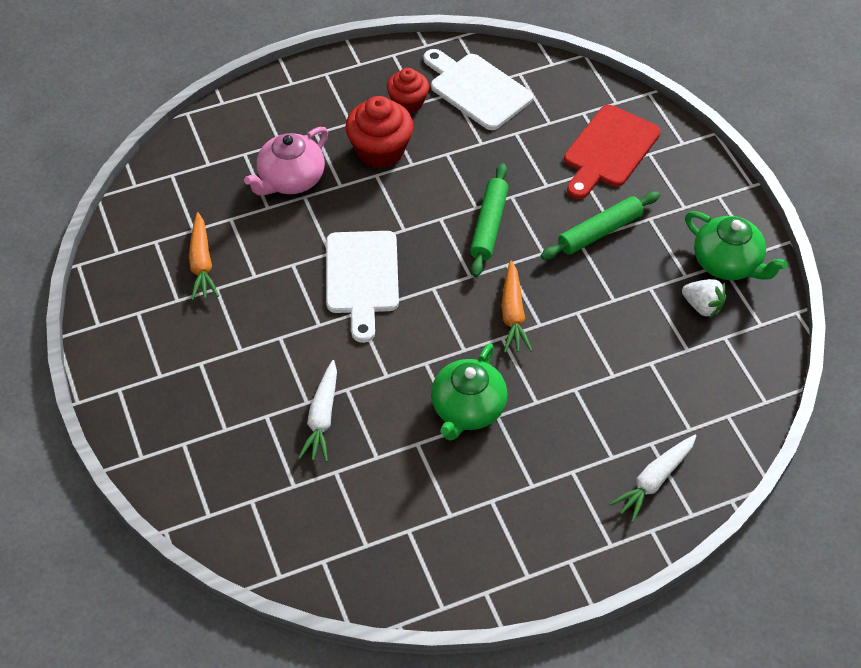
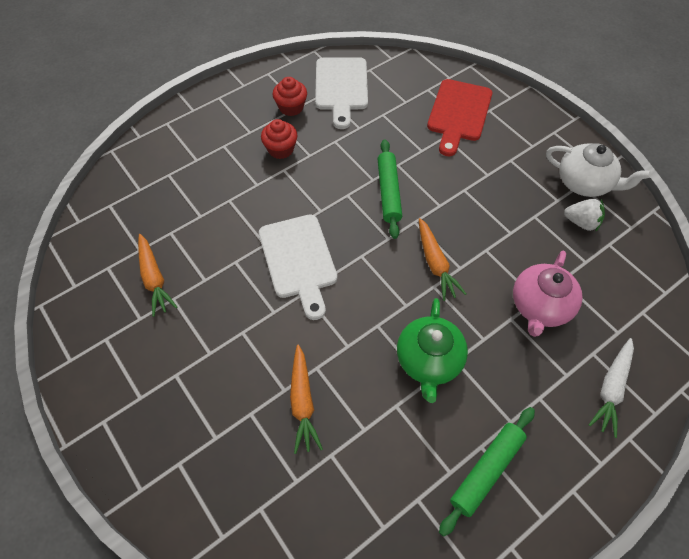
camera: 15 degrees left, 5 degrees up
(290, 179) = (213, 188): pink teapot -> pink teapot (540, 306)
(322, 417) = (302, 402): white carrot -> orange carrot
(380, 150) = (281, 149): red cupcake -> red cupcake, size x0.64
(477, 89) = (341, 87): white cutting board -> white cutting board turned 120 degrees counterclockwise
(599, 232) = (477, 179): green rolling pin -> green rolling pin (486, 470)
(727, 263) = (584, 183): green teapot -> white teapot

